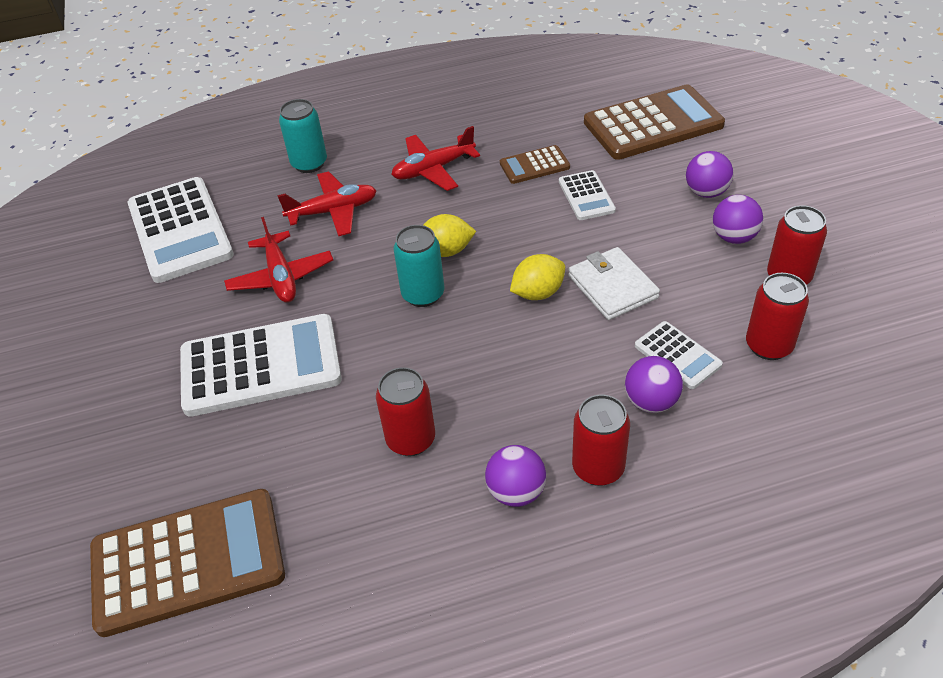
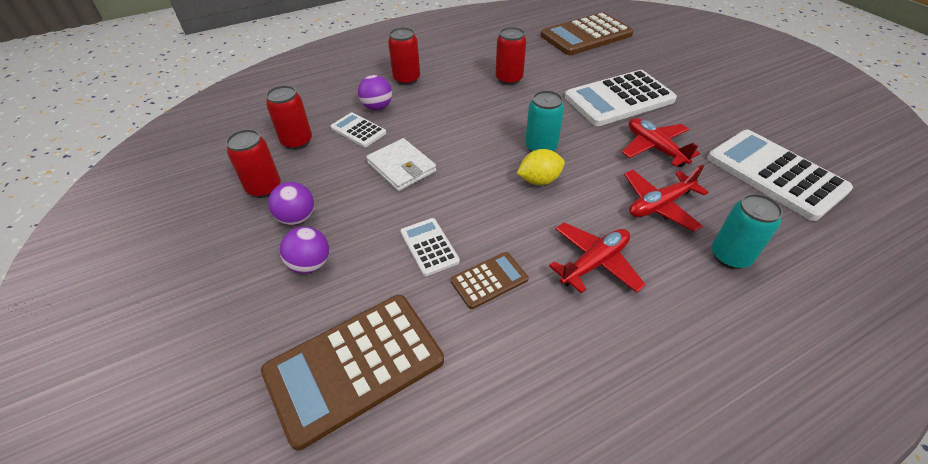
camera: 165 degrees right, 0 degrees up
(516, 492) = (447, 68): purple ball -> none
(538, 293) = (456, 157): yellow lemon -> none

